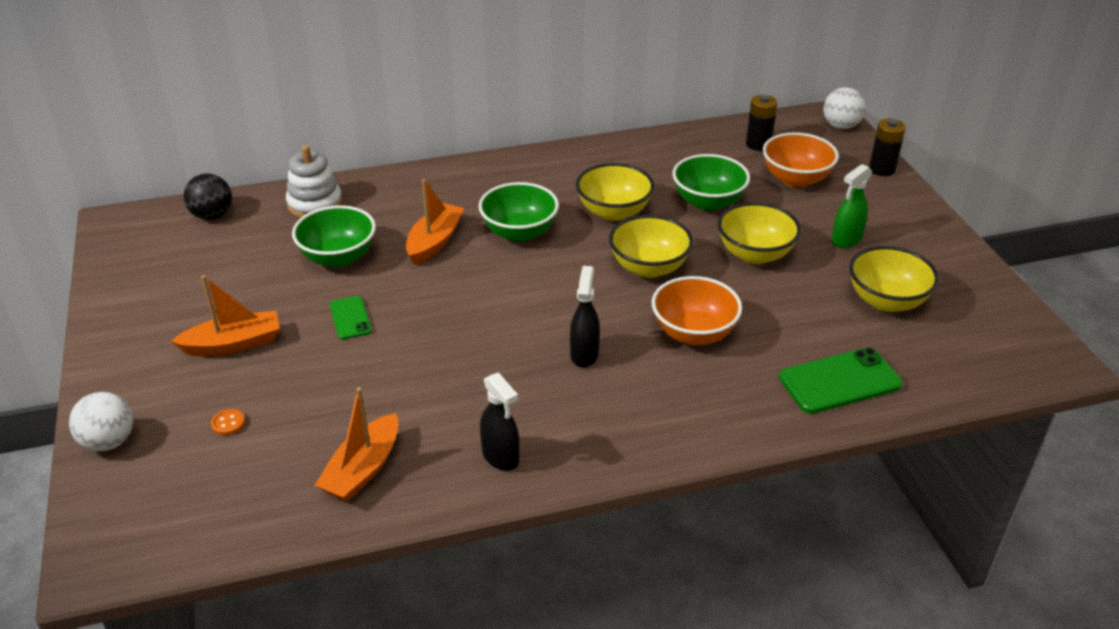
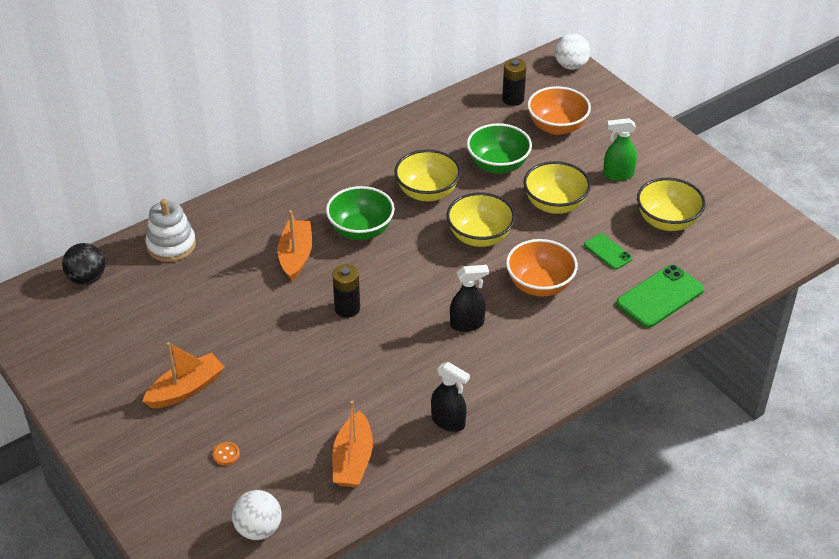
camera: 20 degrees left, 5 degrees up
(109, 442) = (140, 495): white ball -> white ball (258, 529)
(338, 257) = (224, 290): green bowl -> none
(350, 318) = (267, 342): green phone -> green phone (608, 252)
(584, 354) = (467, 324): black spray bottle -> black spray bottle turned 90 degrees clockwise
(846, 240) = (618, 175): green spray bottle -> green spray bottle turned 60 degrees clockwise
(882, 169) = (619, 102): black battery -> black battery (347, 308)

